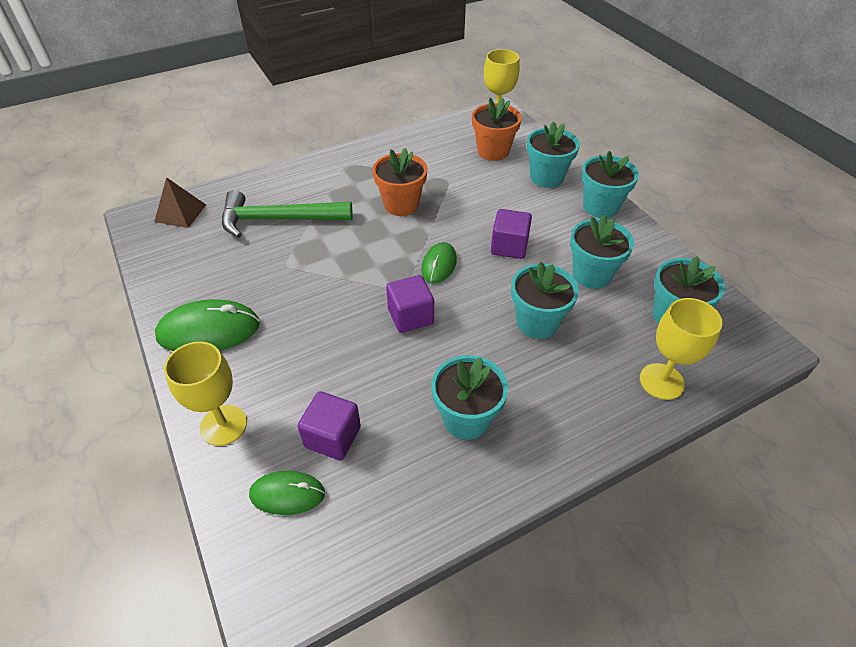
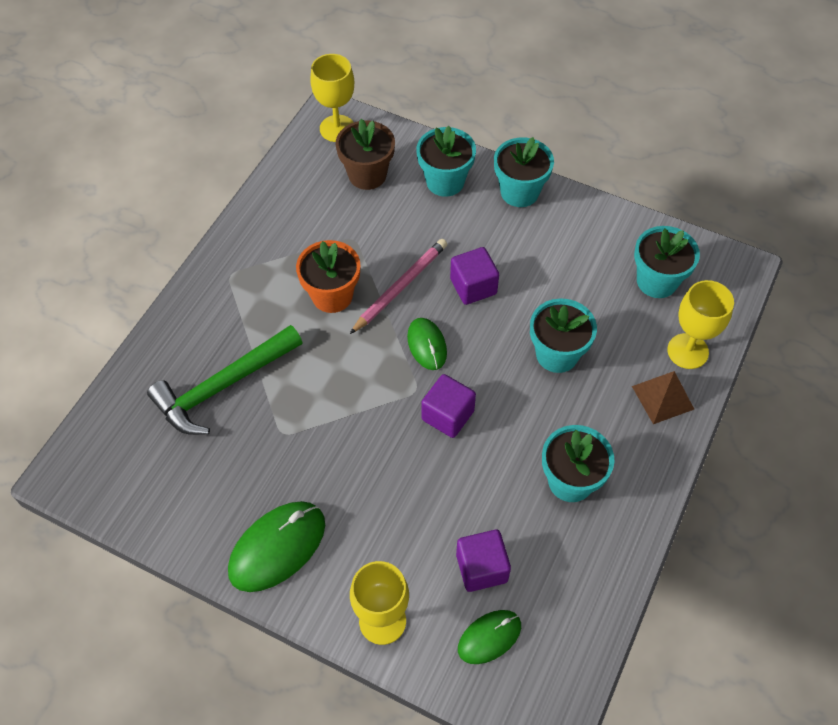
camera: 35 degrees left, 10 degrees up
(180, 213) = (106, 442): brown pyramid -> brown pyramid (662, 397)
(454, 222) = (400, 287): none -> pink pencil
(493, 151) = (367, 175): orange flower pot -> brown flower pot
(591, 274) = (565, 276): turquoise flower pot -> none

